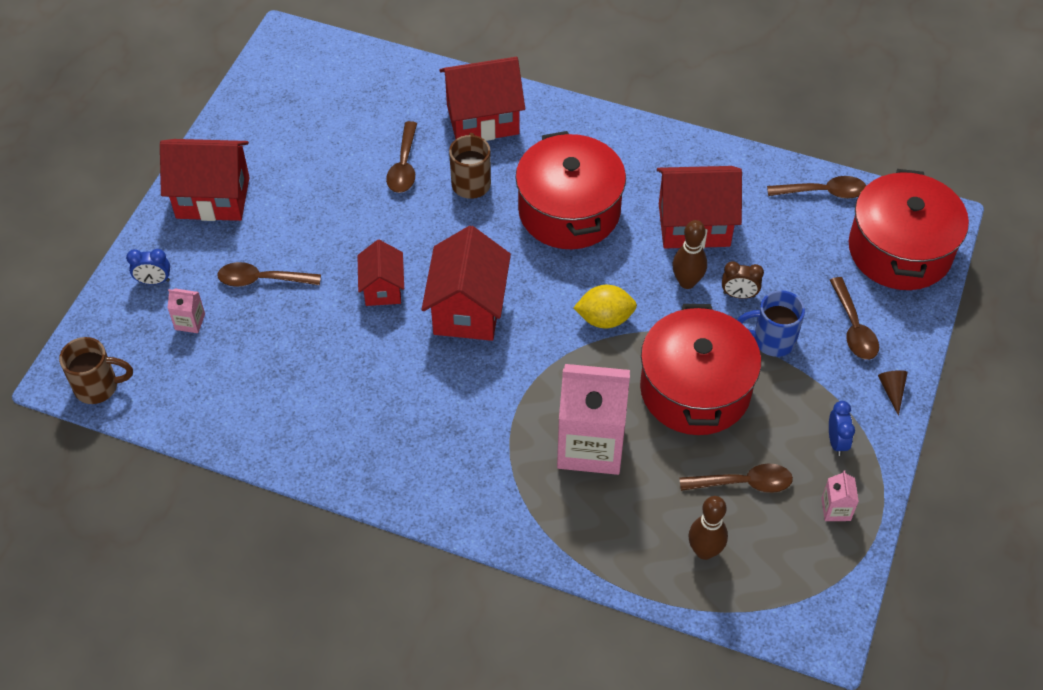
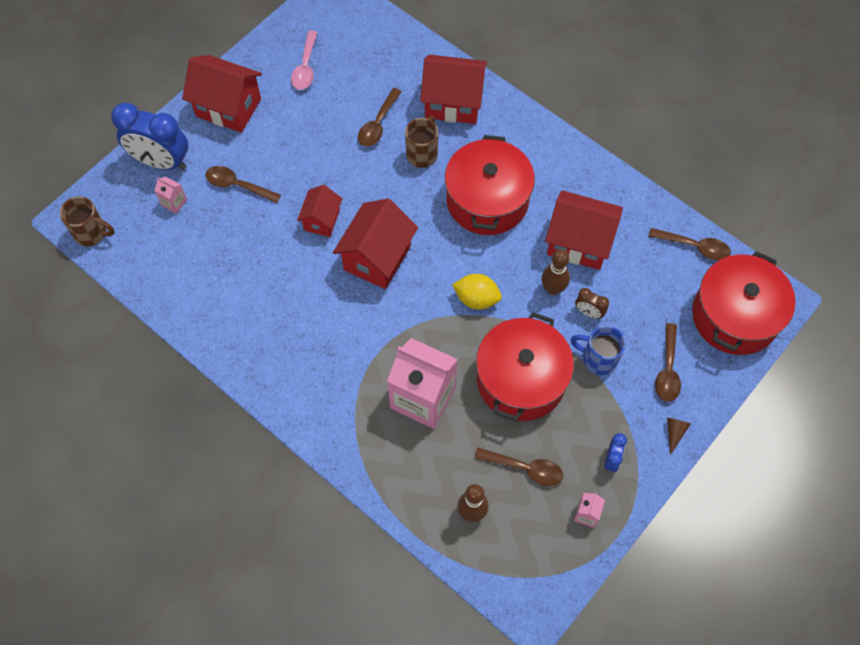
camera: 20 degrees right, 10 degrees up
(154, 281) = (161, 162): blue clock -> blue clock, size x2.23
(289, 129) = (305, 67): none -> pink spoon

